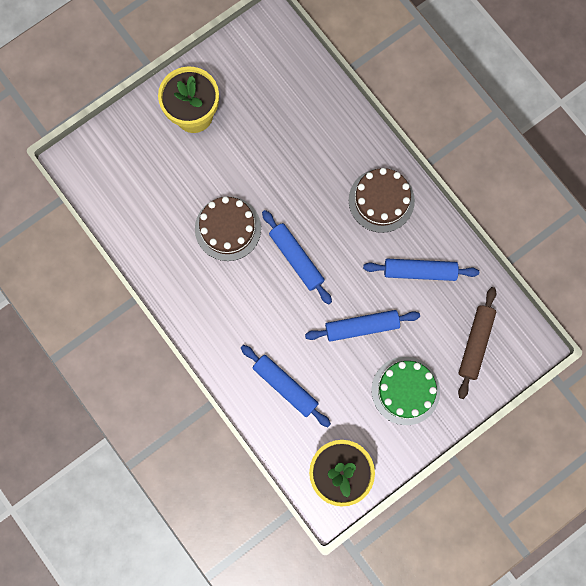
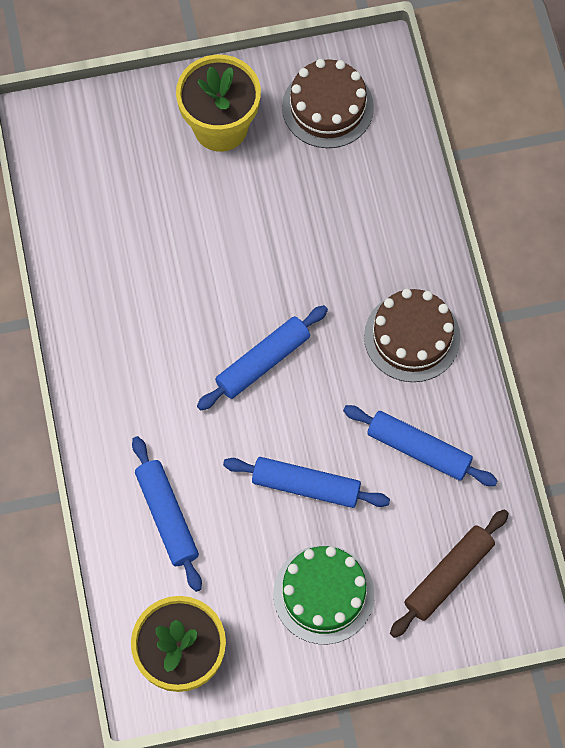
camera: 25 degrees right, 10 degrees down
(228, 228) = (193, 285): brown cake -> brown cake (327, 107)
(296, 259) = (262, 362): blue rolling pin -> blue rolling pin turned 60 degrees clockwise

